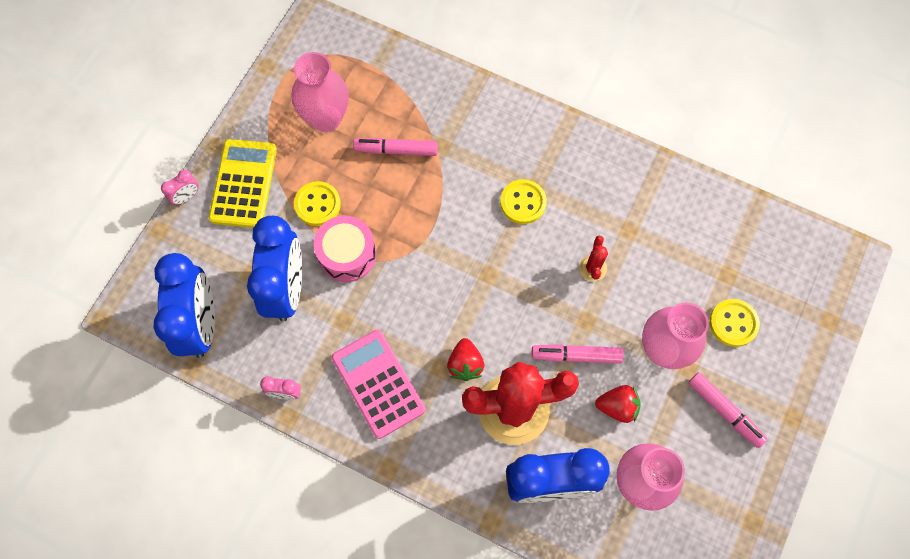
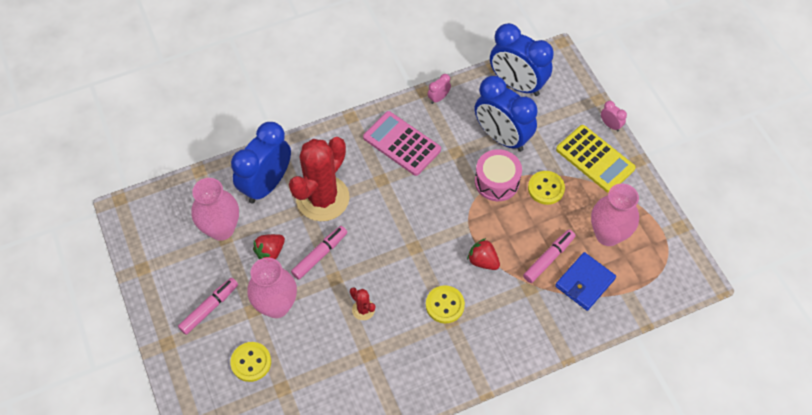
camera: 130 degrees right, 10 degrees down
(186, 197) = (610, 125): pink clock -> pink clock turned 135 degrees clockwise
(378, 383) = (402, 144): pink calculator -> pink calculator turned 150 degrees counterclockwise
(395, 105) = (584, 282): none -> blue wallet
(465, 364) = (371, 193): red strawberry -> red strawberry (483, 261)
(724, 411) = (209, 308): pink marker -> pink marker turned 135 degrees clockwise

